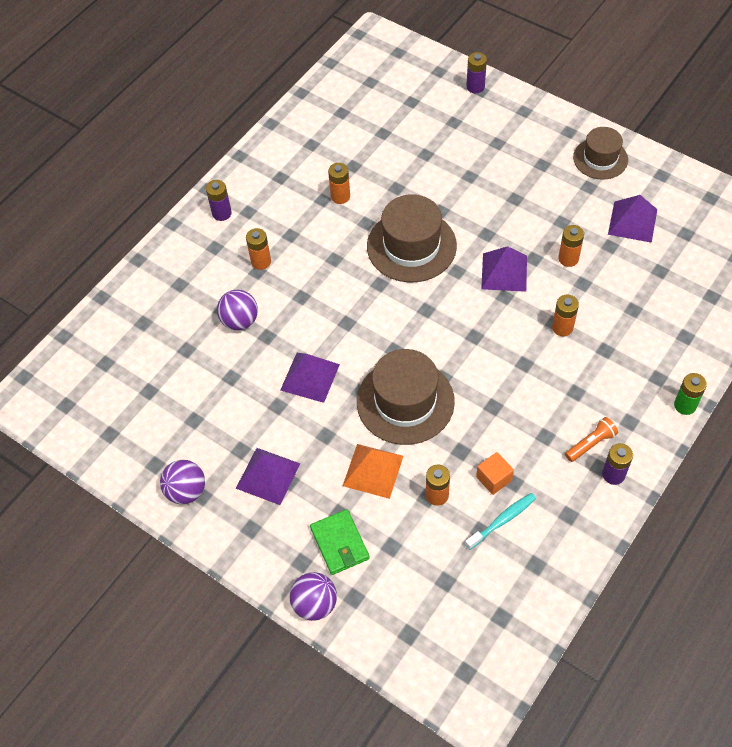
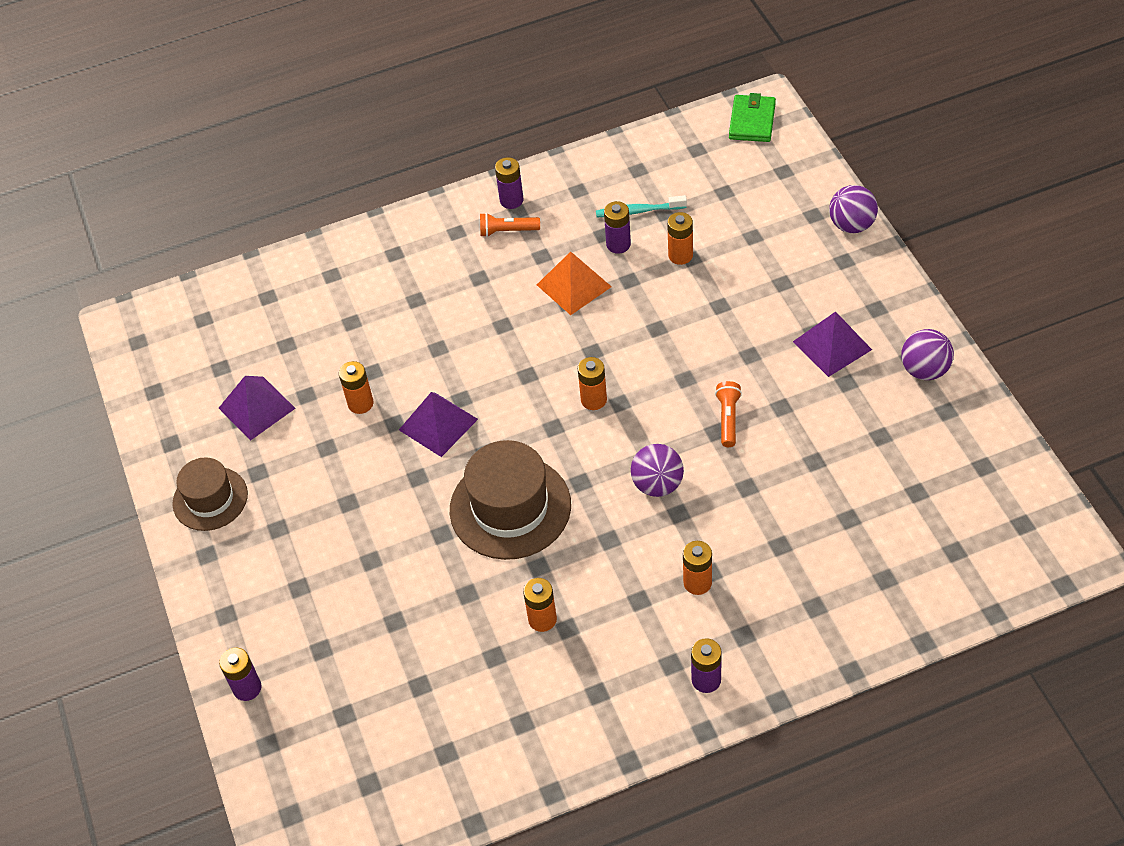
camera: 145 degrees left, 5 degrees down
(240, 321) = (767, 520): purple ball -> purple ball (657, 484)
(310, 377) = (728, 419): purple pyramid -> orange flashlight
(340, 543) = (798, 259): green wallet -> green wallet (752, 121)
(373, 471) = (725, 302): orange pyramid -> orange pyramid (574, 285)
(405, 401) = (647, 347): brown hat -> none
(494, 479) = (618, 244): orange cube -> purple battery
(562, 327) = (434, 339): orange battery -> orange battery (593, 400)
(685, 405) = (395, 221): green battery -> none

